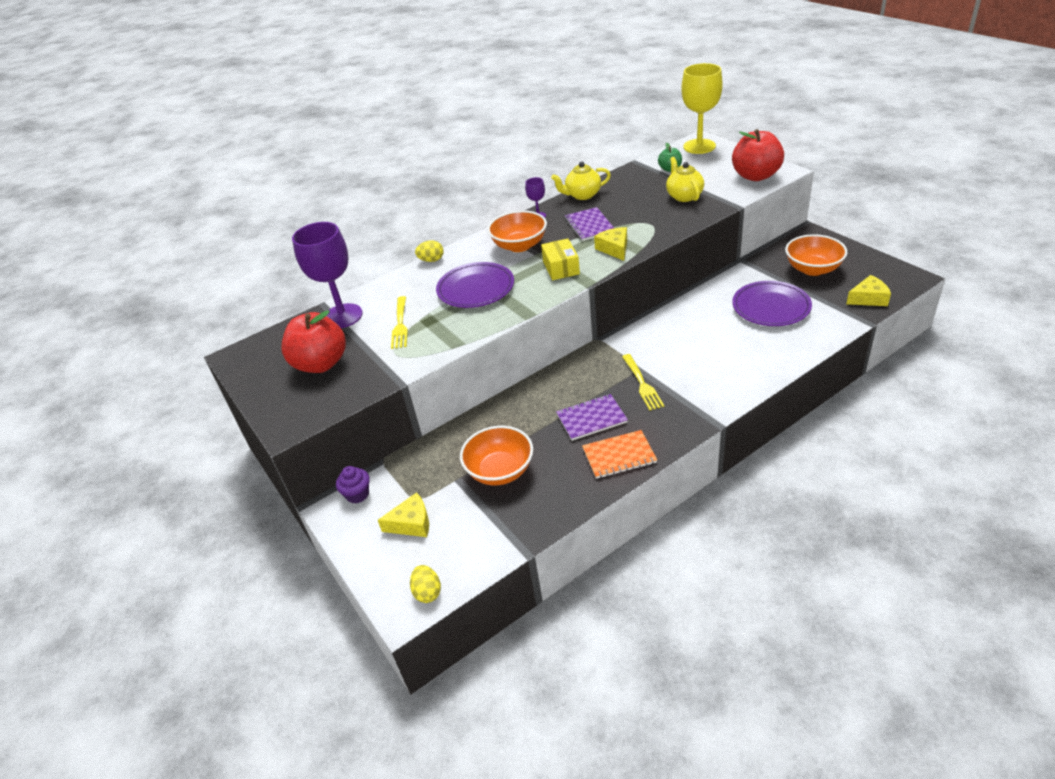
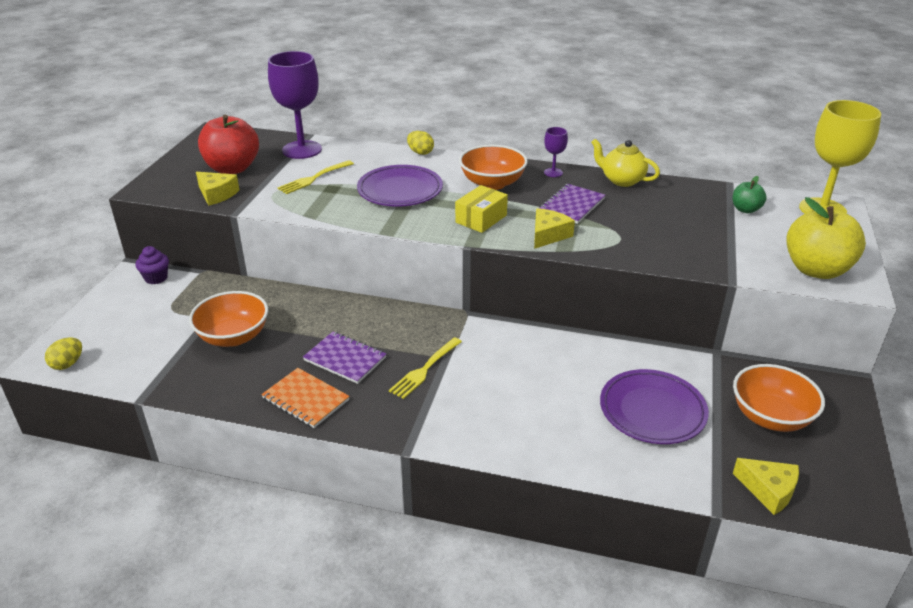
camera: 45 degrees right, 5 degrees down
(412, 523) = (140, 319): yellow cheese -> yellow cheese (217, 194)
(684, 196) = (703, 238): yellow teapot -> none
(755, 176) = (816, 270): red apple -> yellow apple

